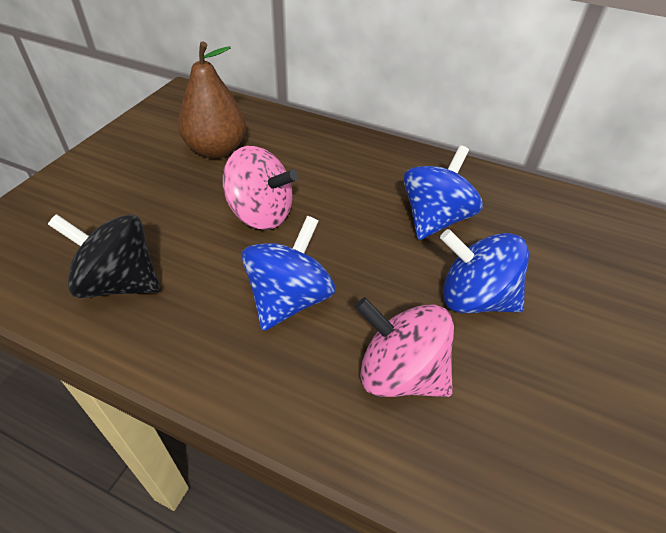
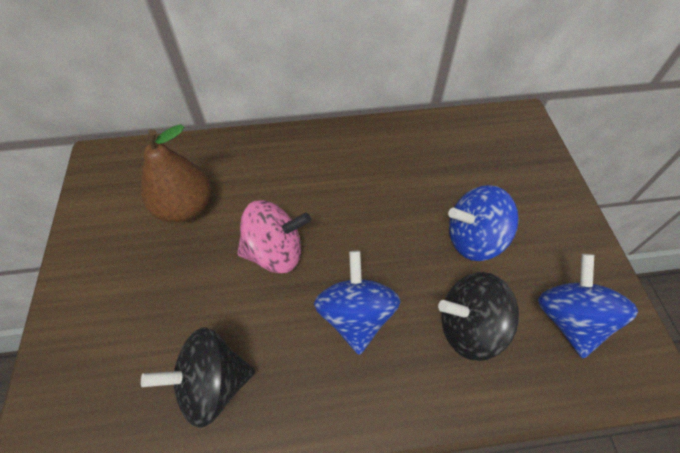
camera: 30 degrees left, 10 degrees up
(400, 373) = (469, 327): pink spinning top -> black spinning top
(435, 219) = (405, 185): blue spinning top -> blue spinning top (569, 319)

